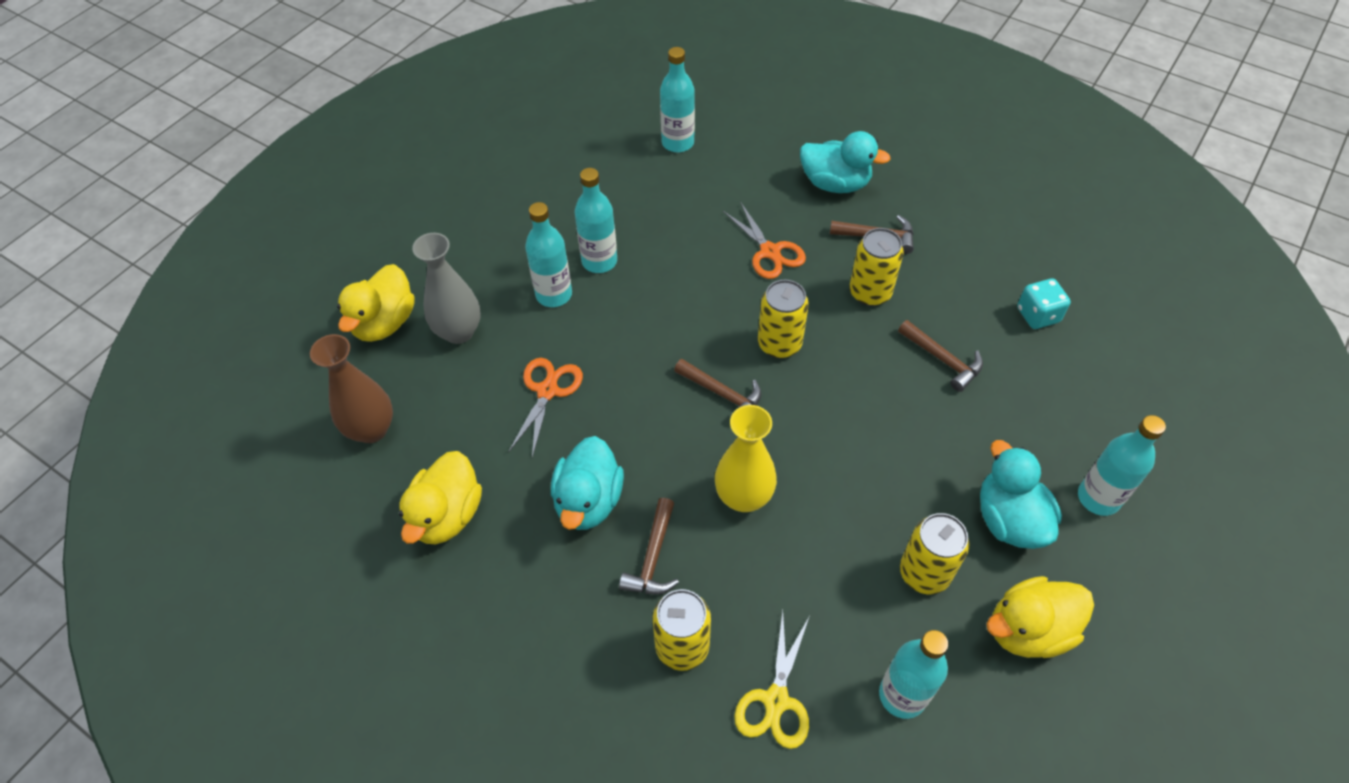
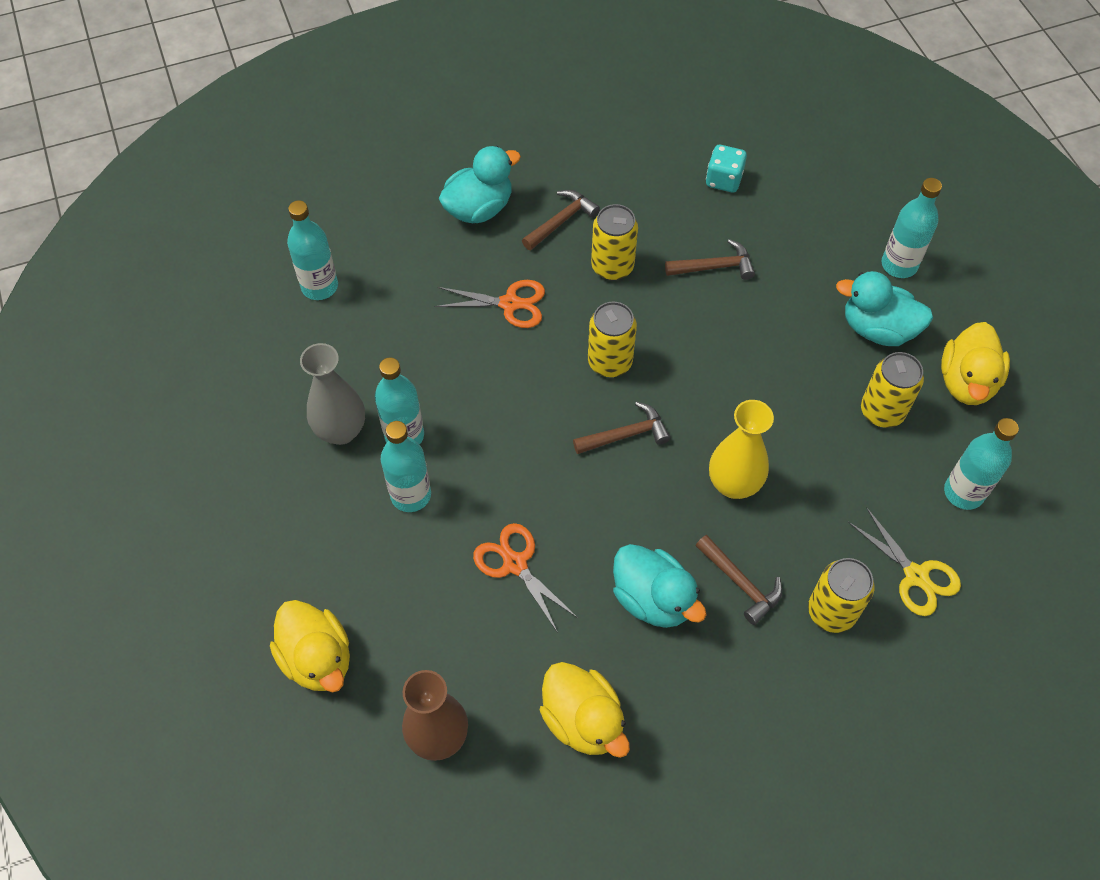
camera: 55 degrees left, 5 degrees up
(459, 332) = (385, 599): grey vase -> grey vase (341, 431)

